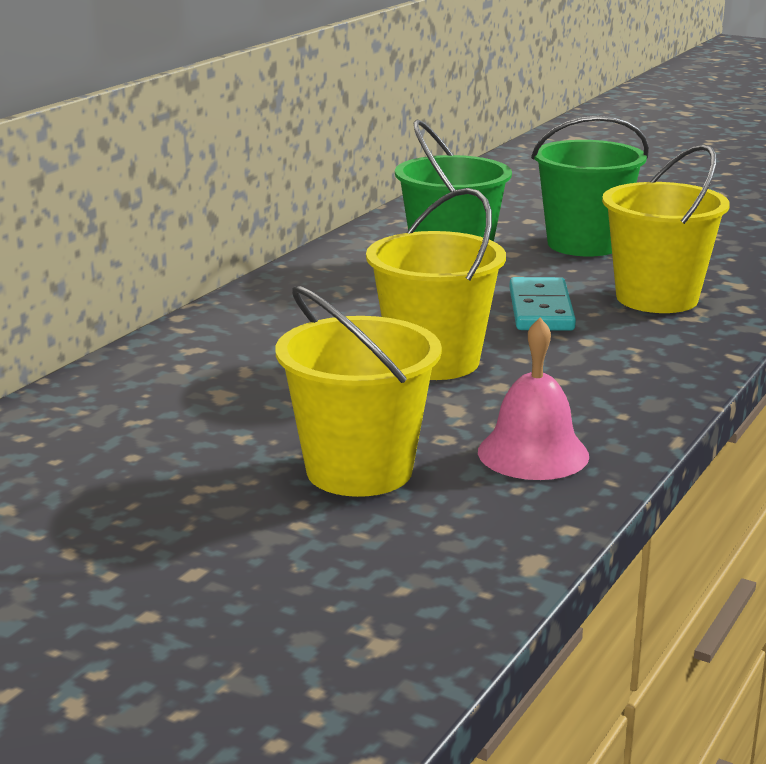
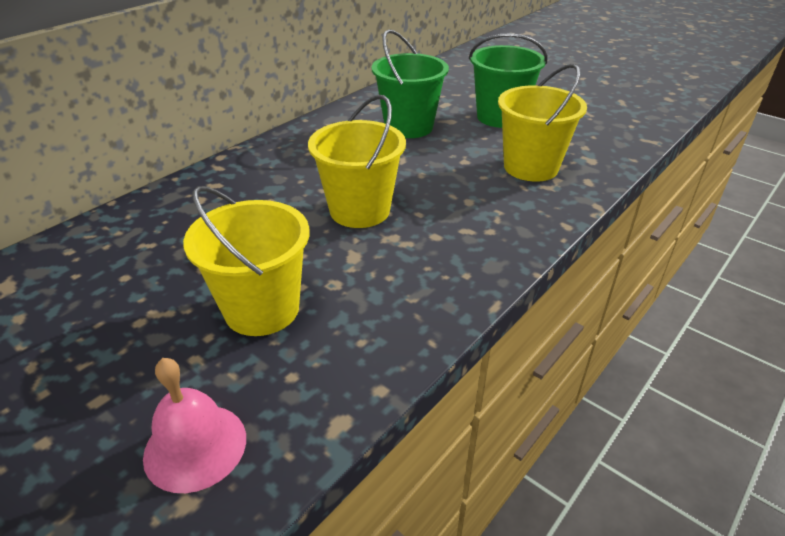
camera: 10 degrees right, 15 degrees up
(533, 453) = (388, 306): pink bell -> pink bell (195, 446)
(540, 310) = (449, 171): turquoise domino -> none

